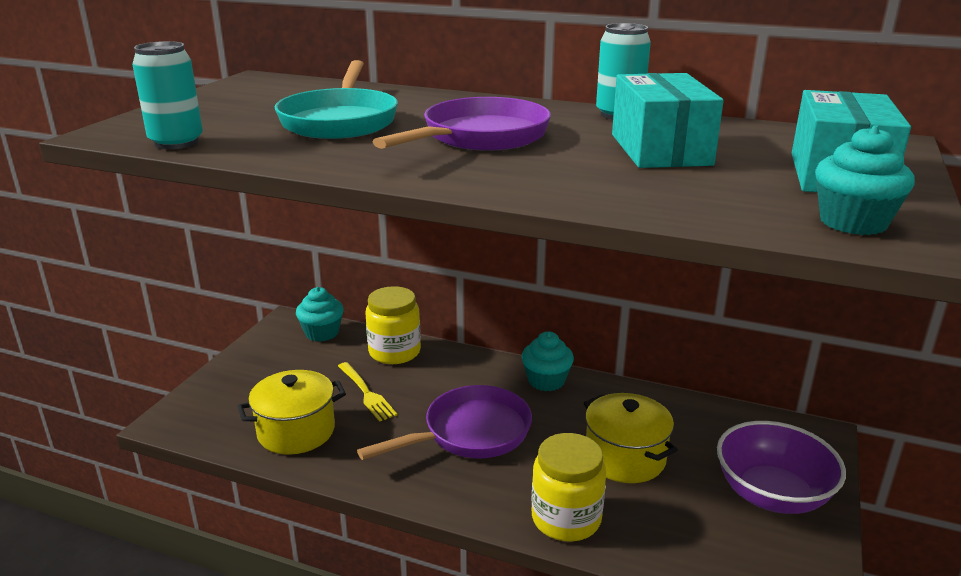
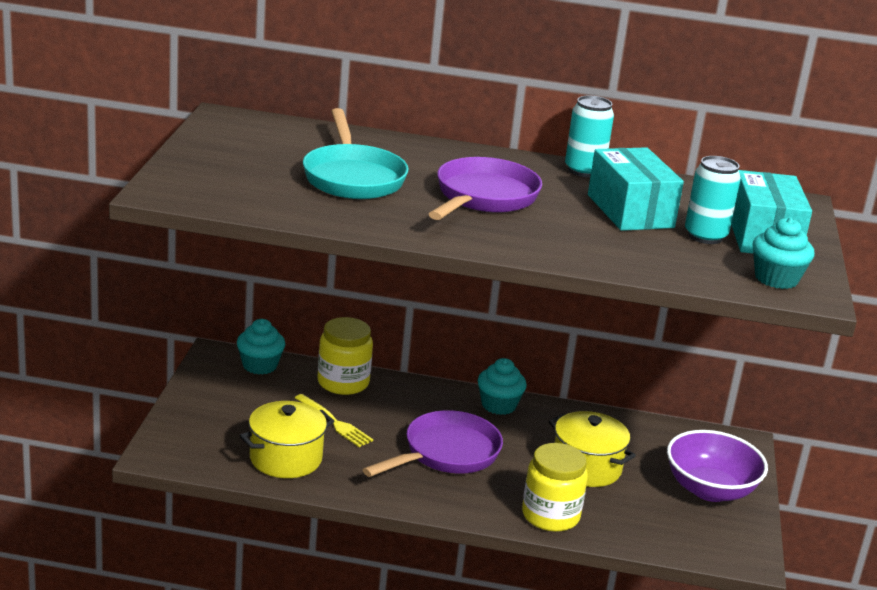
camera: 15 degrees left, 0 degrees up
(176, 143) = (234, 204): turquoise can -> turquoise can (705, 236)

